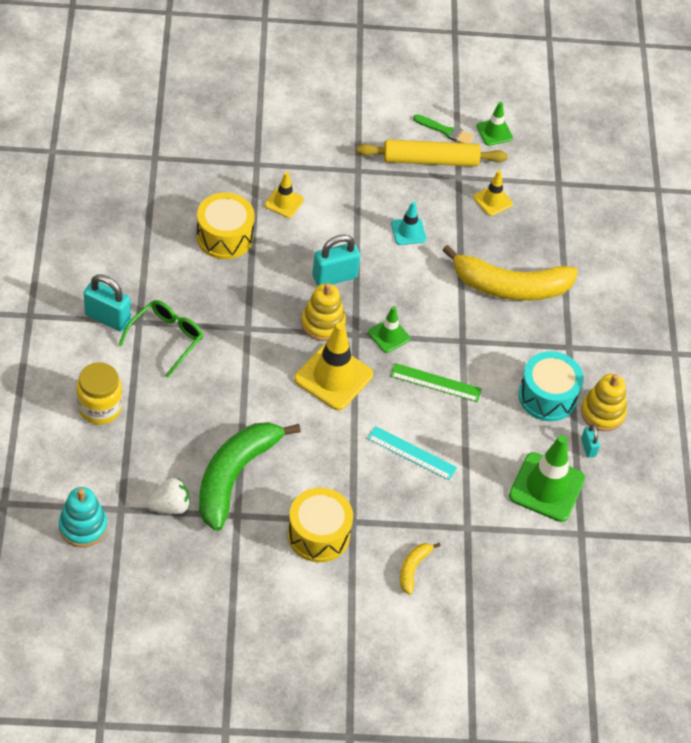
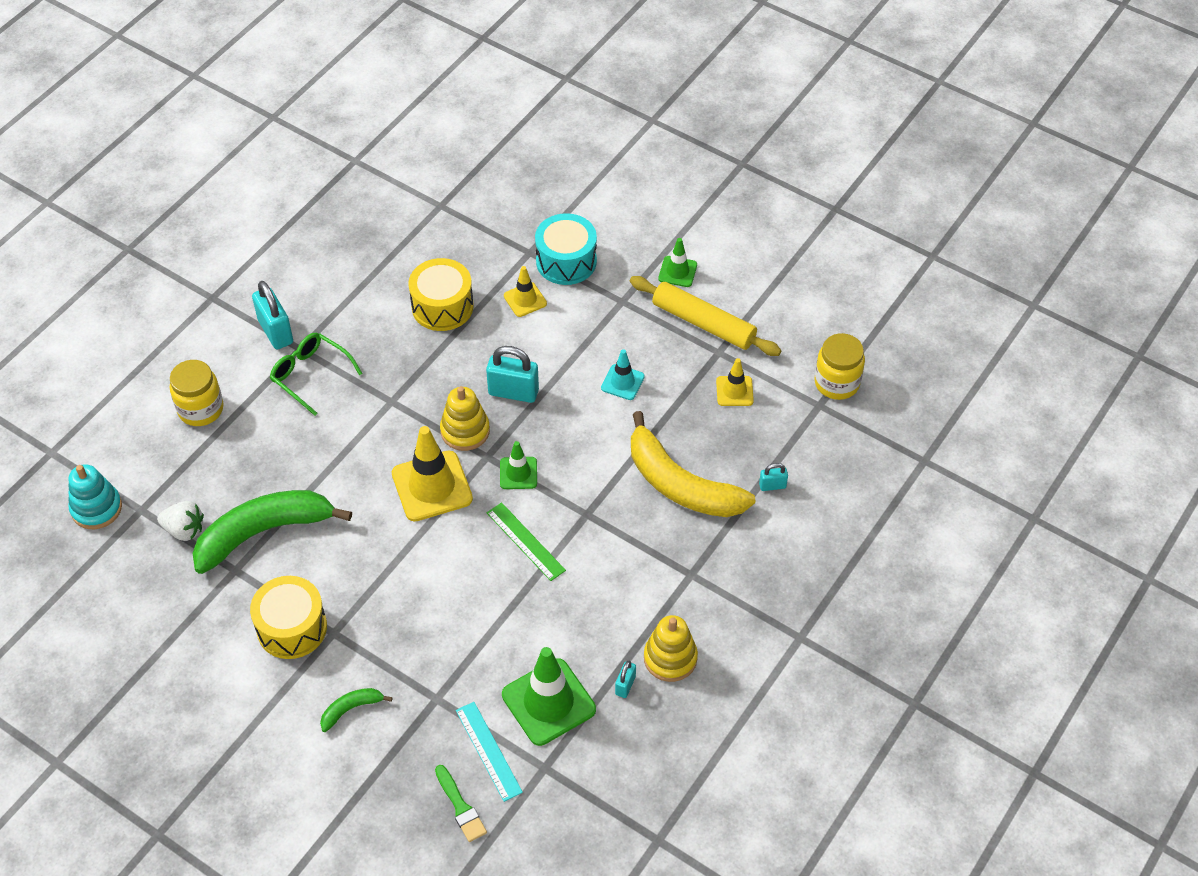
camera: 40 degrees right, 0 degrees up
(166, 338) = (310, 375): green glasses -> green glasses turned 120 degrees counterclockwise
(411, 453) = (444, 597): turquoise ruler -> turquoise ruler (488, 751)
(413, 568) = (351, 709): yellow banana -> green banana
(445, 131) = (743, 302): green brush -> green brush (460, 807)
(494, 132) = (793, 324): green traffic cone -> green traffic cone (677, 272)
(547, 396) = (626, 612): turquoise drum -> turquoise drum (566, 261)
(557, 161) = (837, 383): none -> yellow jar
(573, 256) = (772, 486): none -> turquoise padlock

